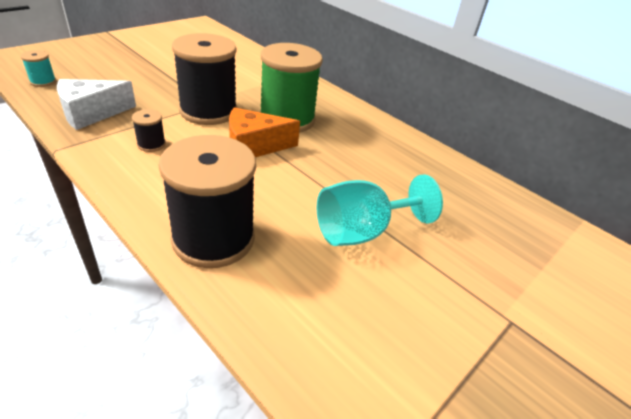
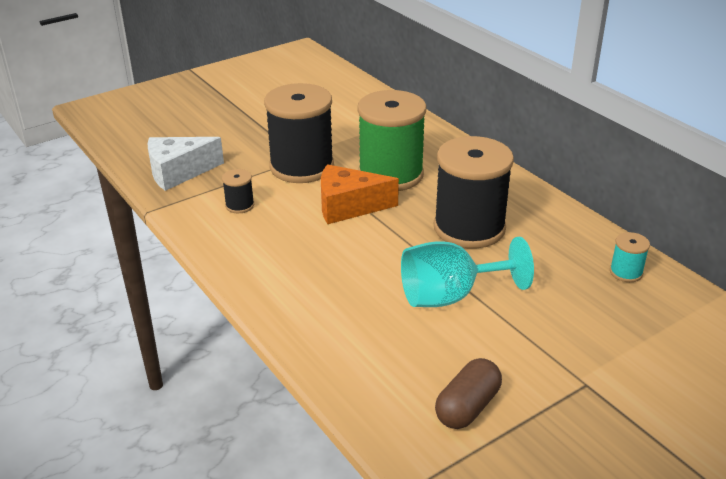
camera: 15 degrees right, 5 degrees down
(43, 81) = (127, 137): turquoise spool -> turquoise spool (626, 272)
(213, 238) = (297, 298): black spool -> black spool (469, 228)
(409, 360) = (467, 407): none -> brown capsule

